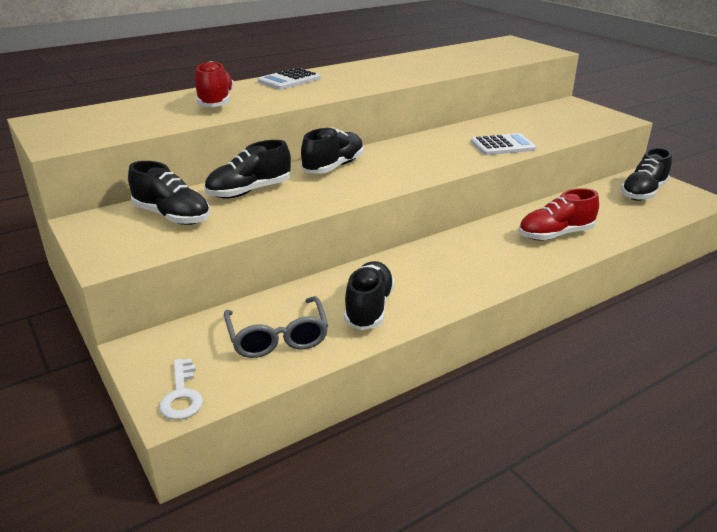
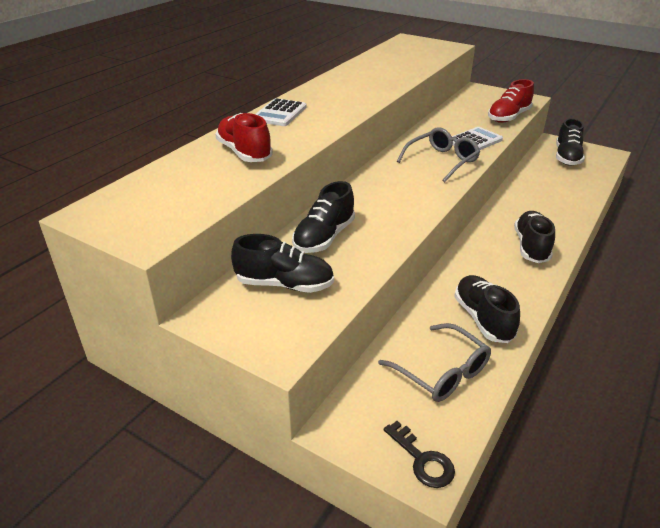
camera: 25 degrees left, 5 degrees up
(182, 395) = (422, 460): white key -> black key
(333, 167) = (367, 193): black shoe -> black shoe (531, 247)
(443, 156) = (442, 161): none -> grey glasses
(555, 235) = (546, 210): red shoe -> red shoe (508, 117)

